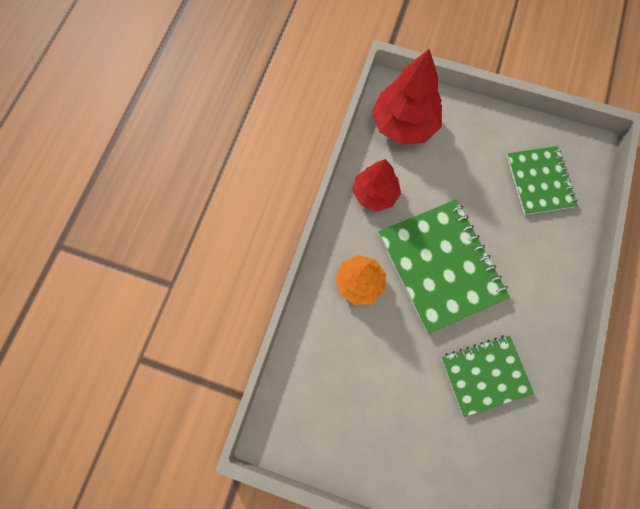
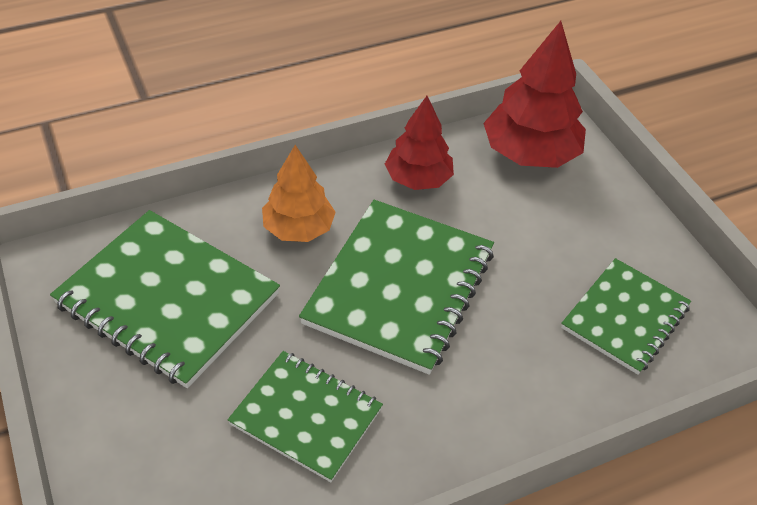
camera: 45 degrees right, 25 degrees down
(355, 388) = (168, 299): none -> green notebook

